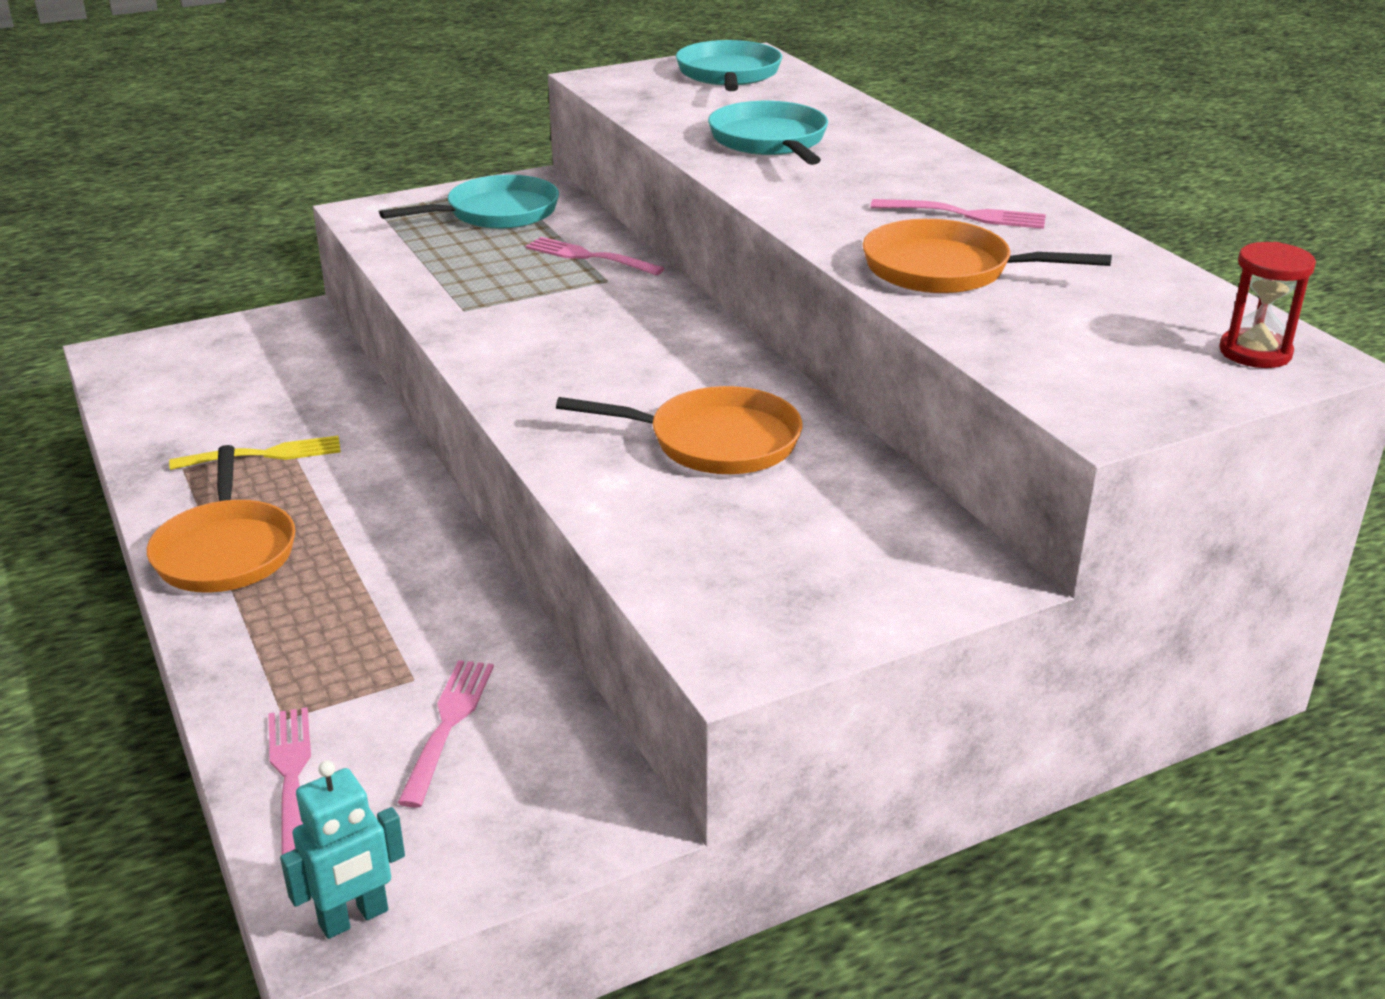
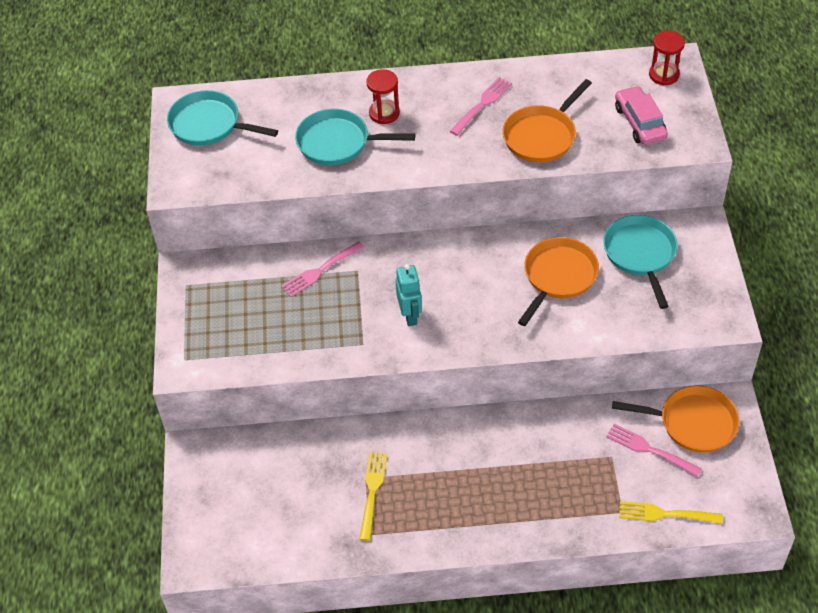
camera: 65 degrees left, 20 degrees up
(225, 551) = (469, 521): orange pan -> orange pan (692, 423)
(292, 778) = (666, 514): pink fork -> yellow fork
(354, 918) = (757, 503): turquoise robot -> turquoise robot (410, 315)
(496, 213) = (227, 299): turquoise pan -> turquoise pan (640, 254)
(864, 157) = (384, 113): none -> red hourglass
(1087, 349) = (640, 122): none -> pink car

